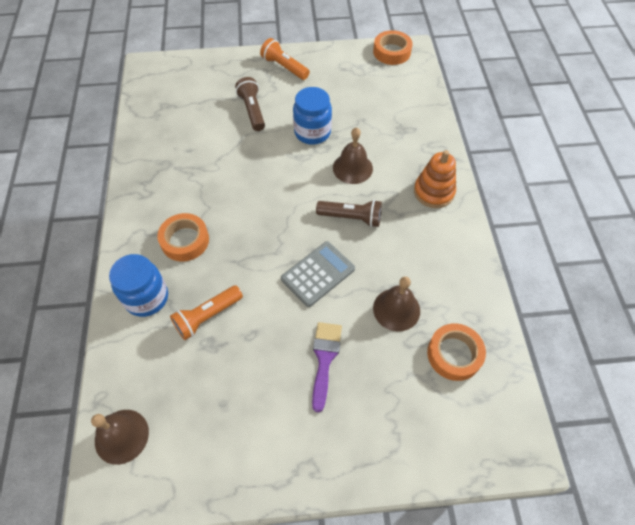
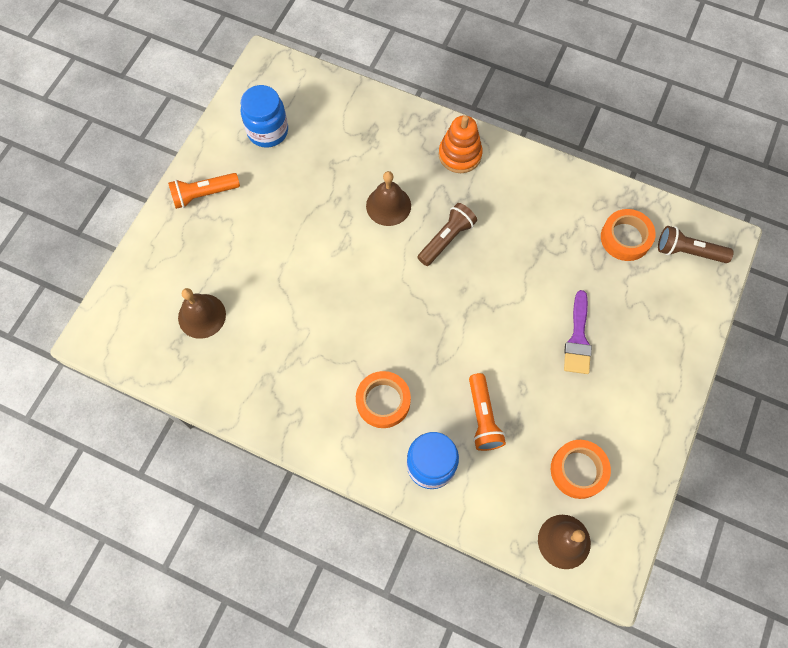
camera: 60 degrees left, 10 degrees up
(252, 110) = (247, 258): brown flashlight -> brown flashlight (688, 252)
(312, 132) = (318, 216): blue jar -> blue jar (268, 131)
(318, 274) = (491, 300): grey calculator -> none
(324, 359) = (578, 338): purple brush -> purple brush turned 120 degrees counterclockwise
(392, 52) = (256, 82): orange tape -> orange tape (578, 470)
(396, 309) = (562, 256): brown bell -> brown bell (202, 316)

